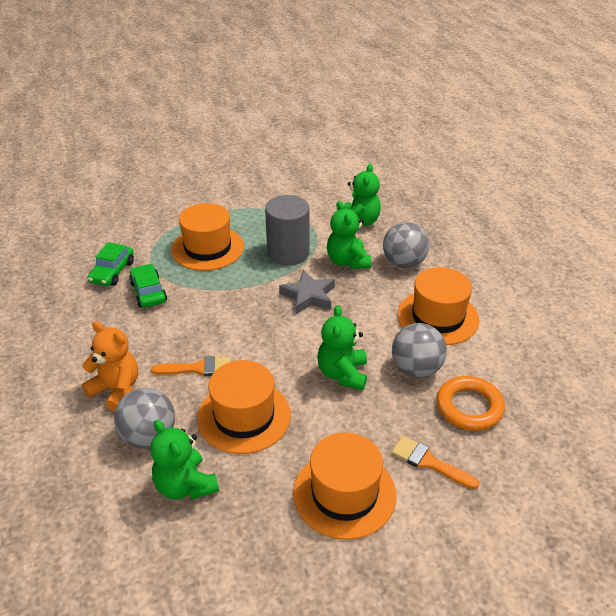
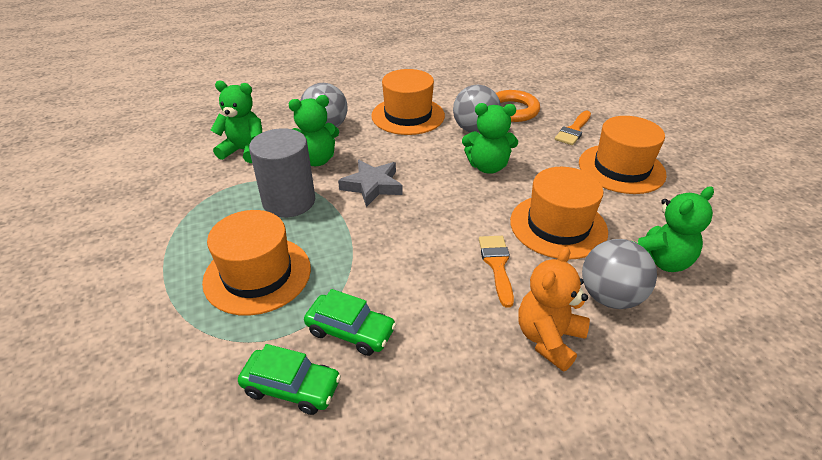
camera: 90 degrees left, 0 degrees up
(148, 292) = (350, 331): green car -> green car turned 135 degrees counterclockwise

